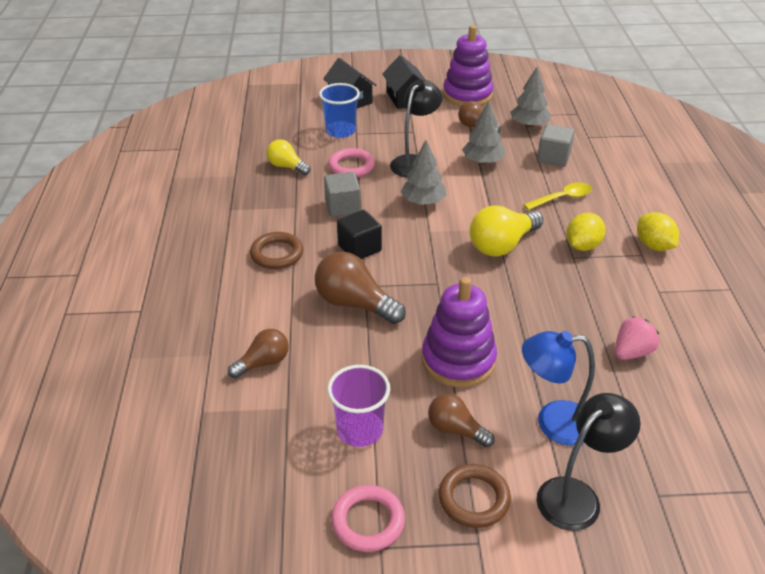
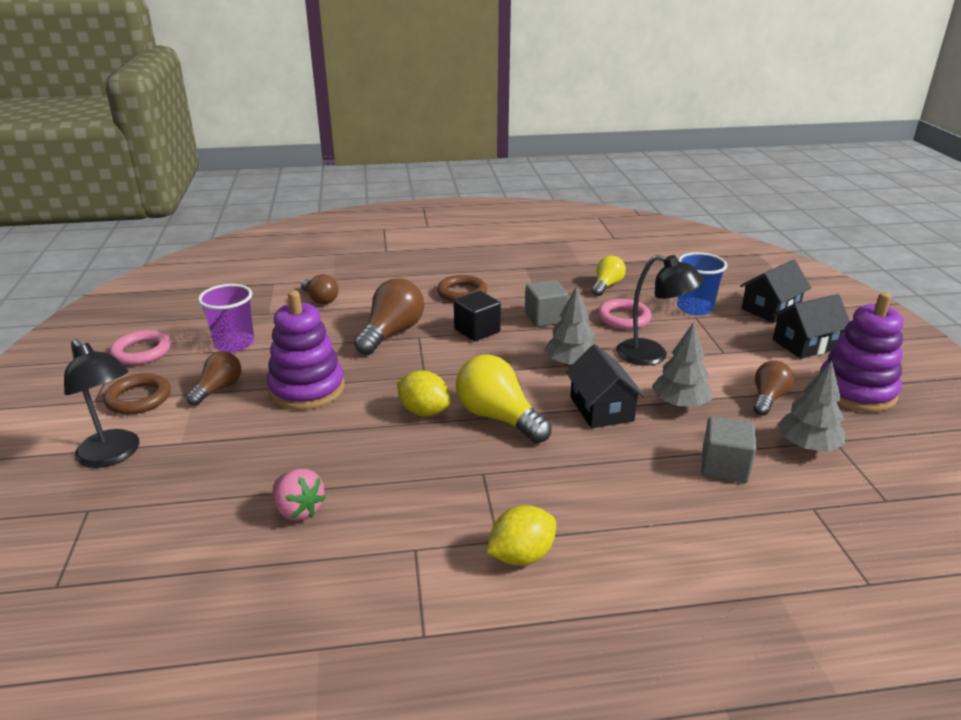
camera: 85 degrees right, 10 degrees down
(489, 195) = (601, 409): none -> black house
(553, 422) = (208, 444): blue lamp -> none
(562, 198) = (617, 470): yellow spoon -> none
(582, 246) = (508, 483): yellow lemon -> yellow lemon (424, 411)

